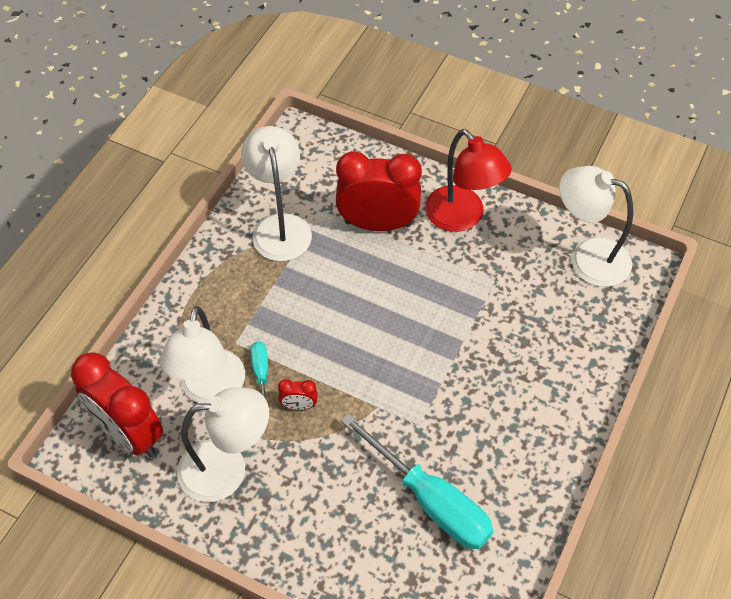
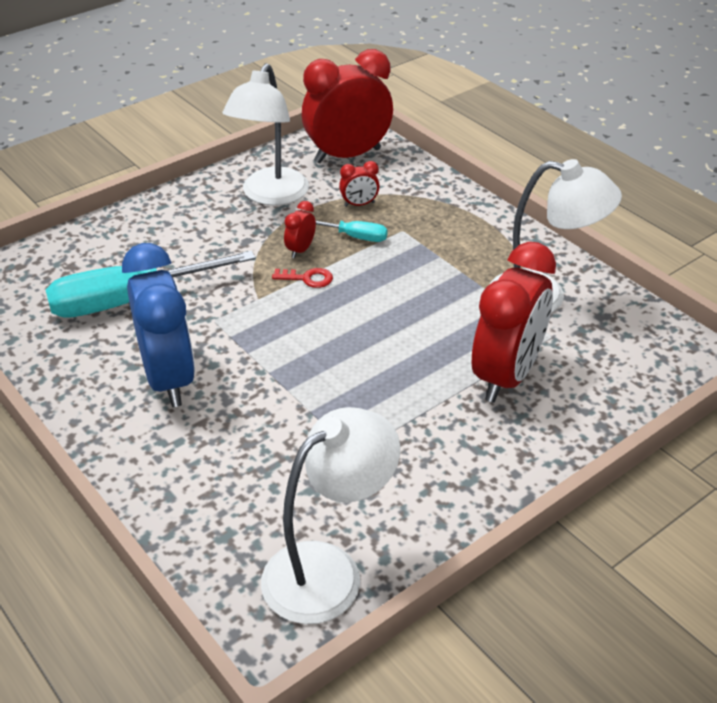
camera: 115 degrees right, 15 degrees down
(210, 390) = (359, 204): white lamp -> red clock
(334, 383) = (307, 278): none -> red key
(462, 218) = (475, 459): red lamp -> none
(497, 420) = (168, 379): none -> blue clock

